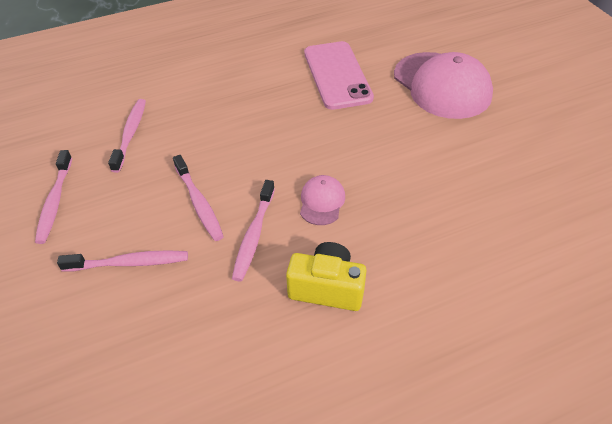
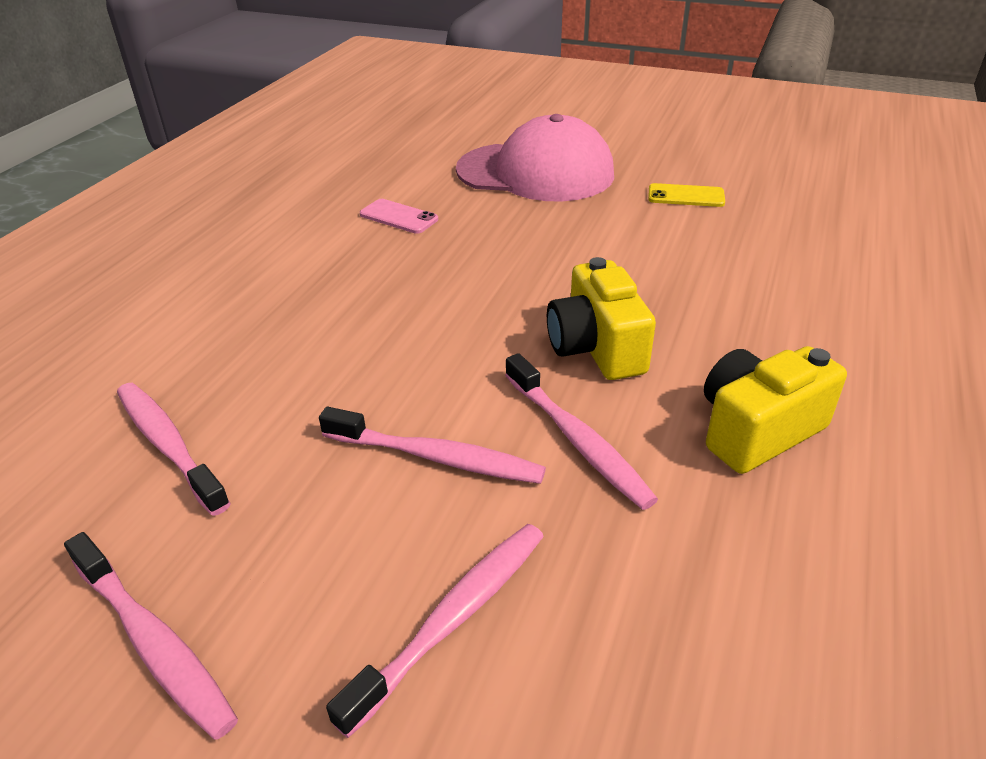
camera: 45 degrees left, 10 degrees down
(322, 202) = (596, 348): pink cap -> yellow camera
(337, 75) = (398, 217): pink phone -> pink phone, size x0.46
(502, 149) = (686, 196): none -> yellow phone

